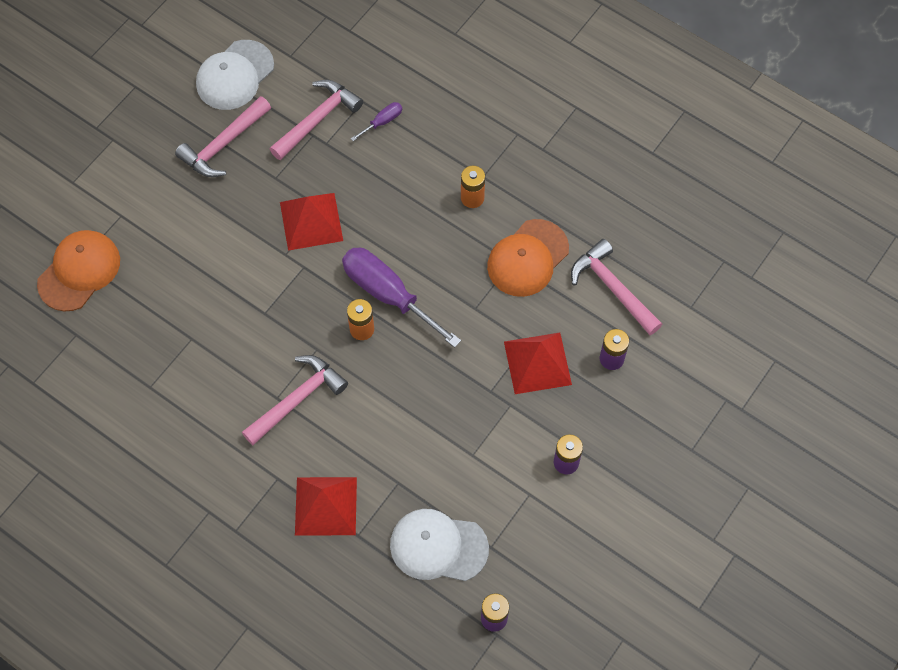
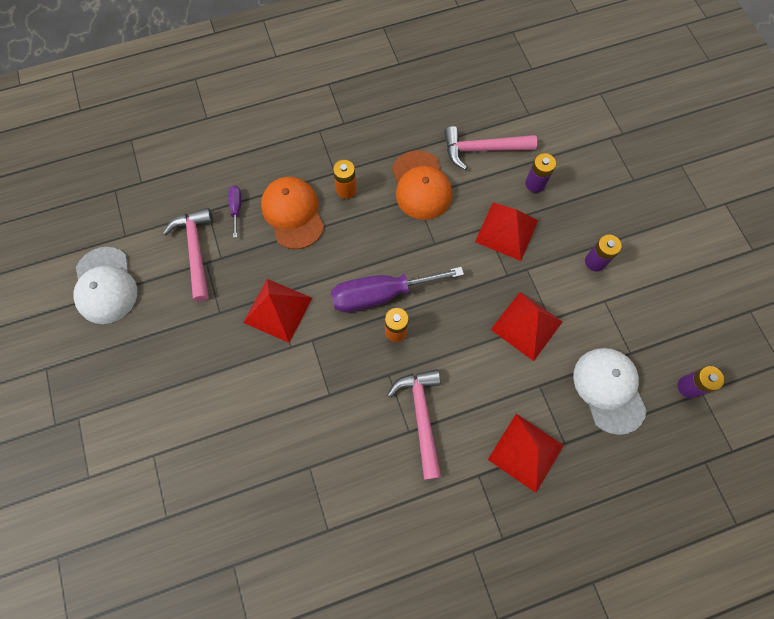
camera: 55 degrees left, 5 degrees up
(79, 271) = (176, 524): orange cap -> orange cap (293, 213)
(223, 145) = (158, 333): pink hammer -> none
(438, 546) = (609, 390): white cap -> white cap turned 120 degrees clockwise
(450, 437) = (526, 325): none -> red pyramid

